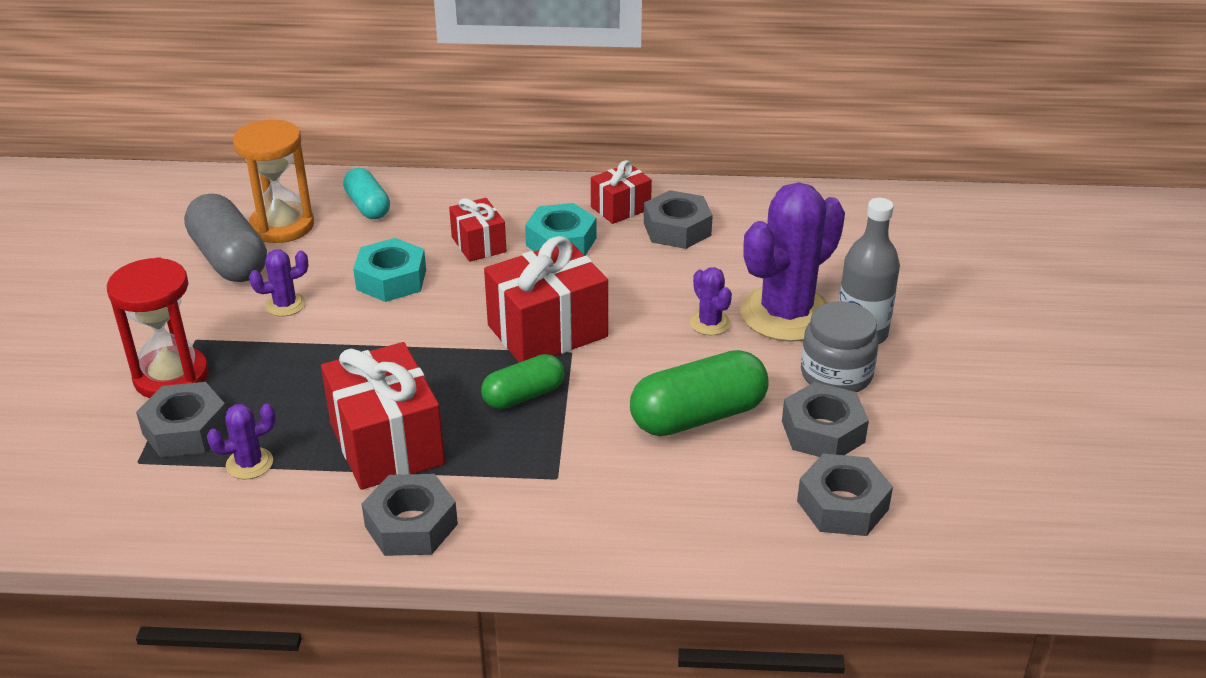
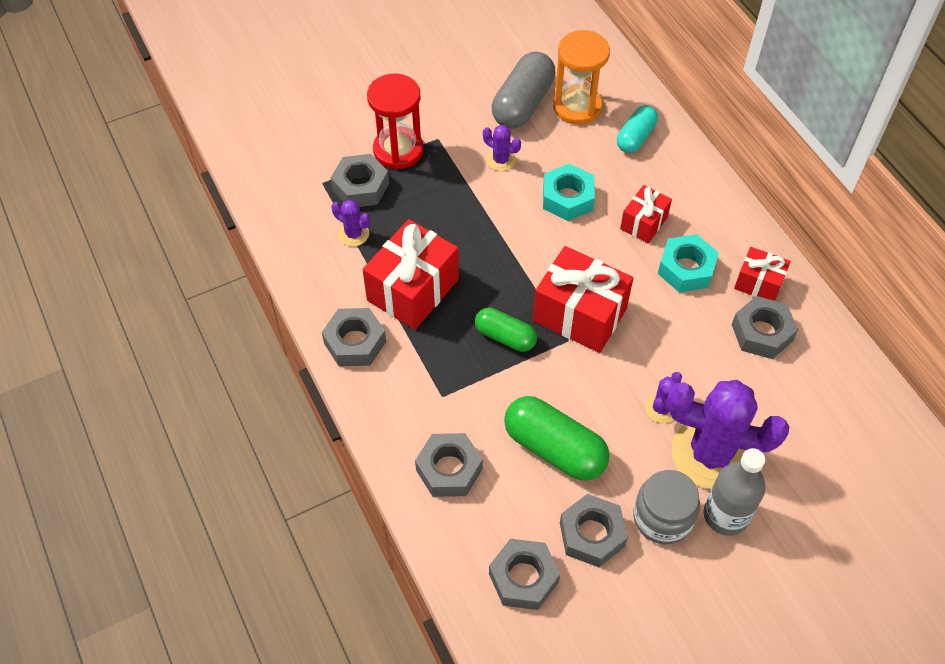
camera: 60 degrees right, 20 degrees up
(660, 511) = (449, 469): none -> grey nut

